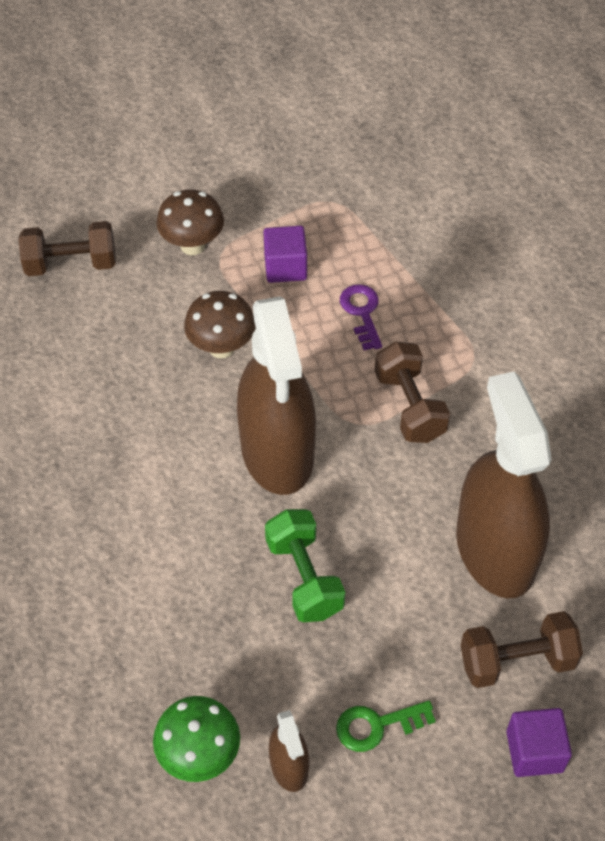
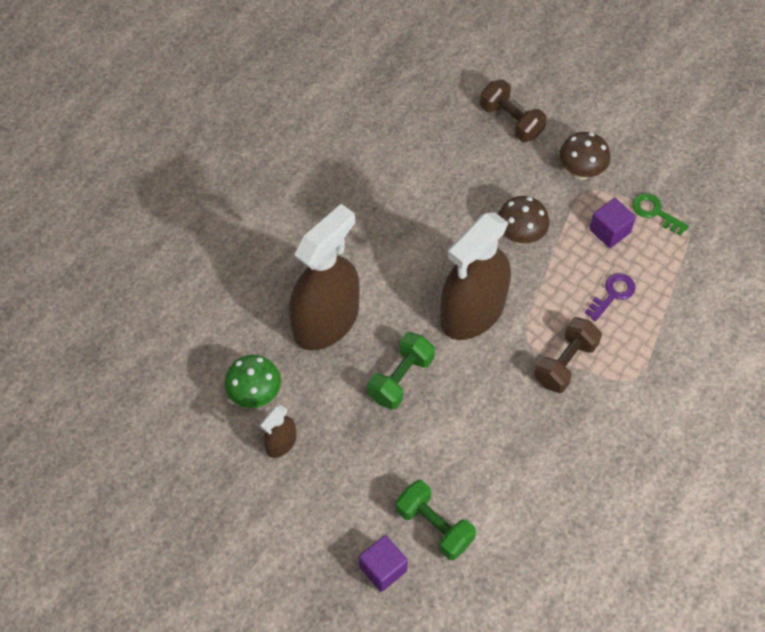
camera: 55 degrees right, 5 degrees up
(376, 725) = (337, 473): green key -> green key (655, 212)
(495, 550) = (501, 471): brown spray bottle -> brown spray bottle (326, 321)
(517, 661) = (434, 526): brown dumbbell -> green dumbbell

